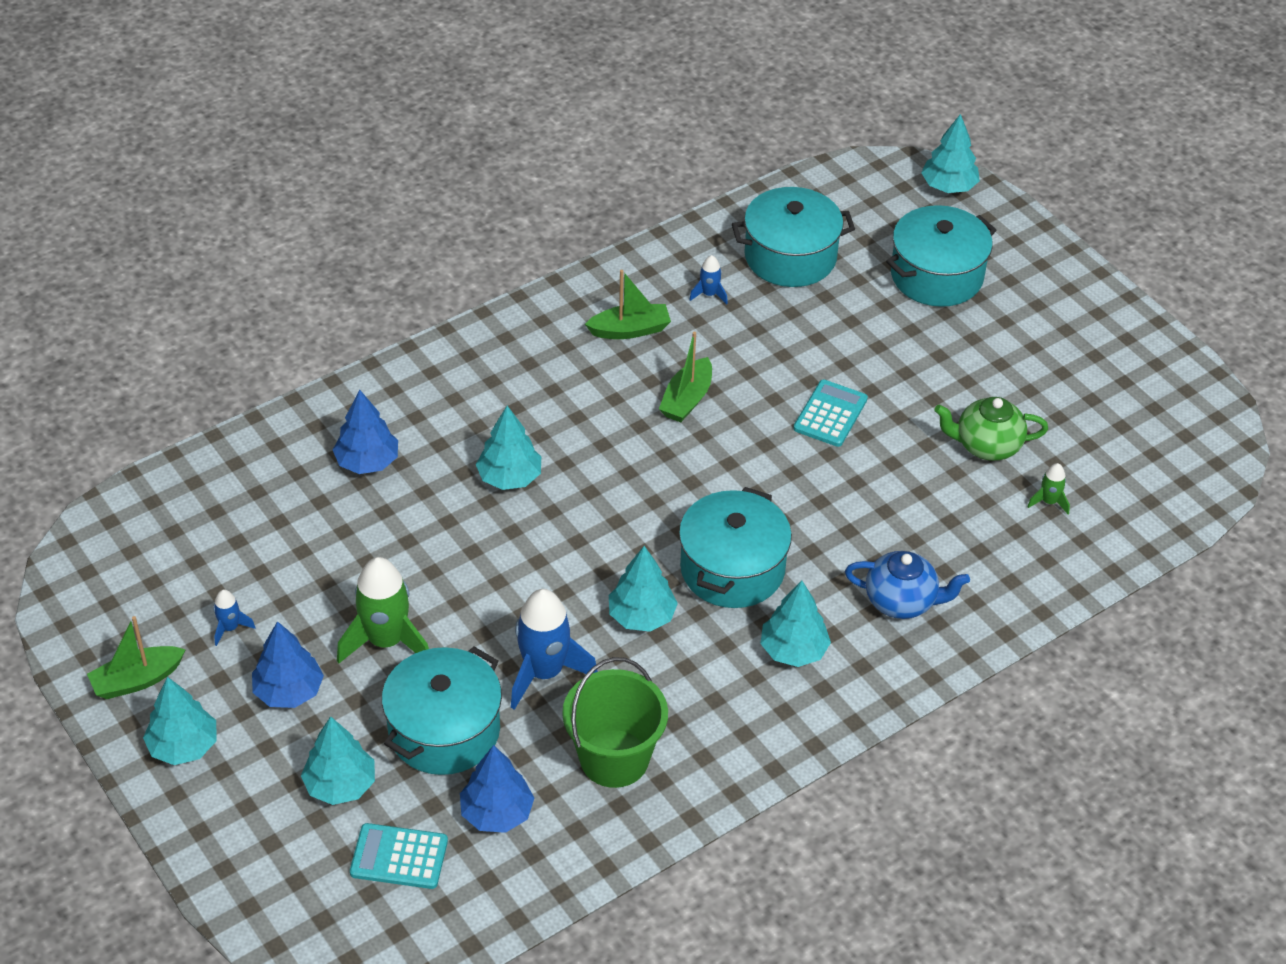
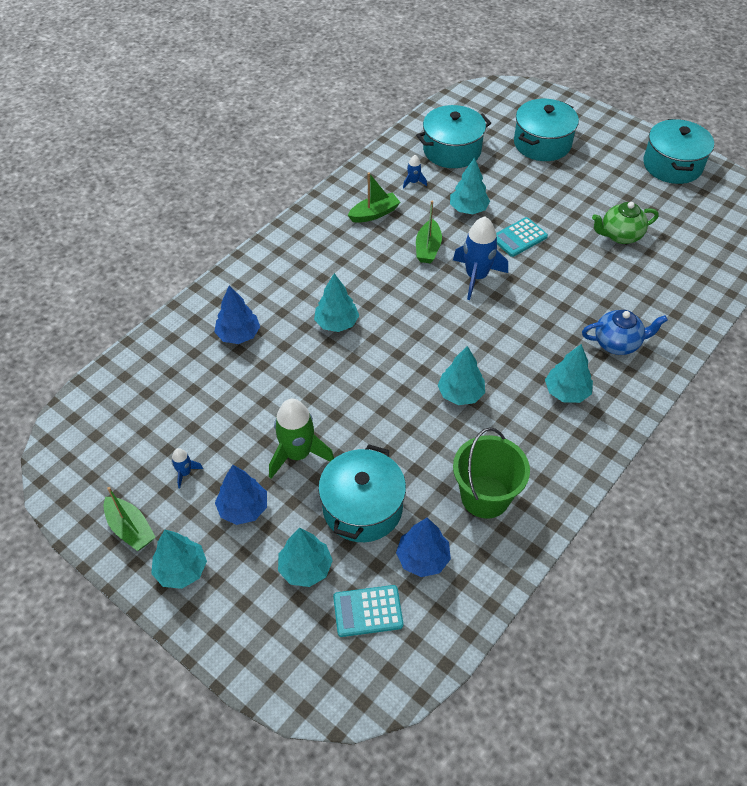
camera: 15 degrees left, 5 degrees up
(137, 680) = (130, 529): green boat -> green boat turned 90 degrees counterclockwise
(544, 672) = (413, 448): blue rocket -> blue rocket (476, 277)
(732, 569) = (504, 348): turquoise pot -> turquoise pot (672, 165)
(830, 414) = (519, 237): turquoise calculator -> turquoise calculator turned 135 degrees counterclockwise
(948, 186) = (524, 93): turquoise tree -> turquoise tree (468, 209)
(1049, 502) = (673, 261): green rocket -> none

